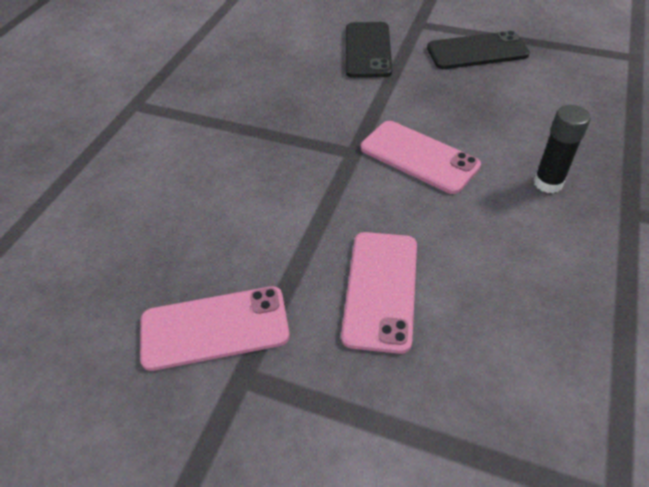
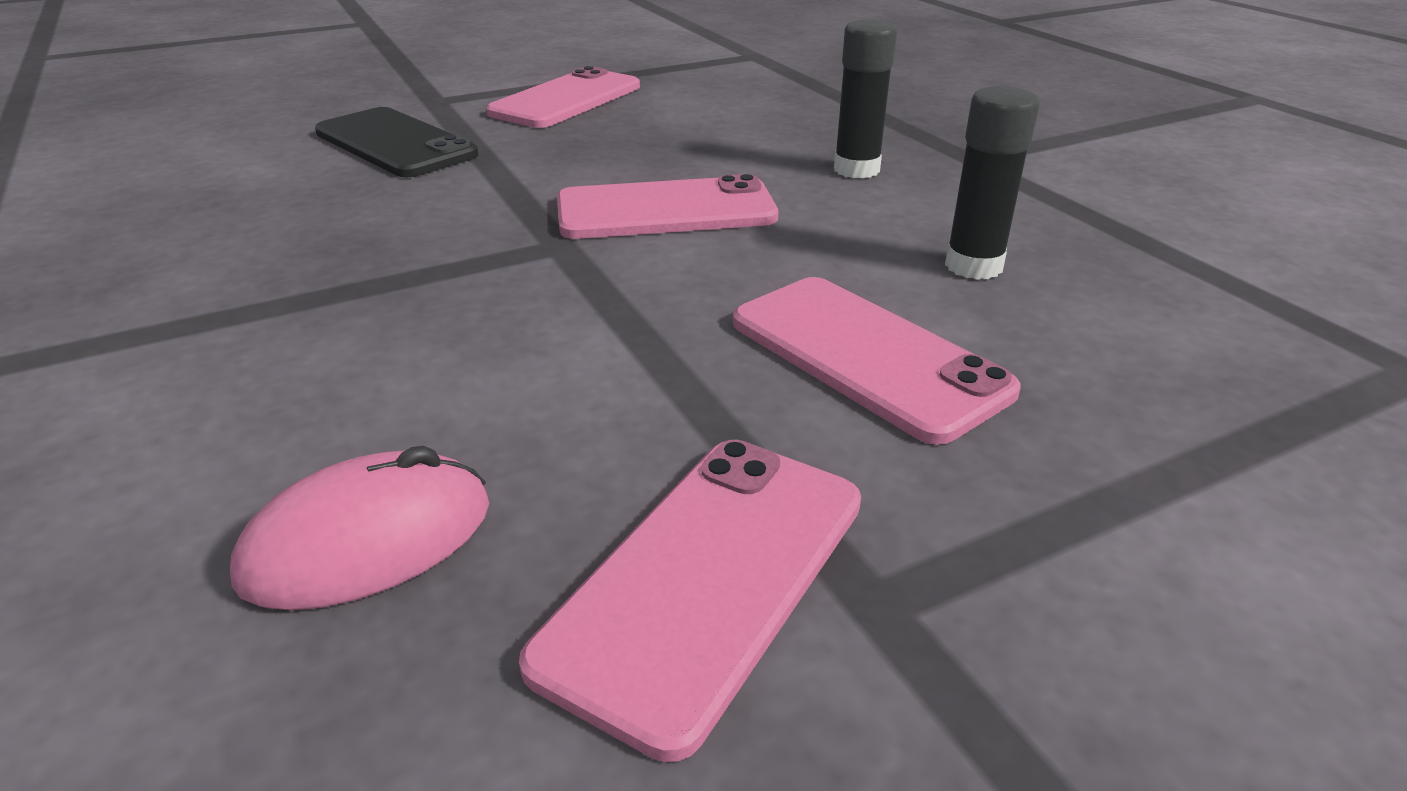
camera: 50 degrees left, 15 degrees down
(161, 244) = (368, 541): none -> pink mouse
(477, 51) = (566, 100): black phone -> pink phone
(502, 280) = (973, 266): none -> black glue stick

